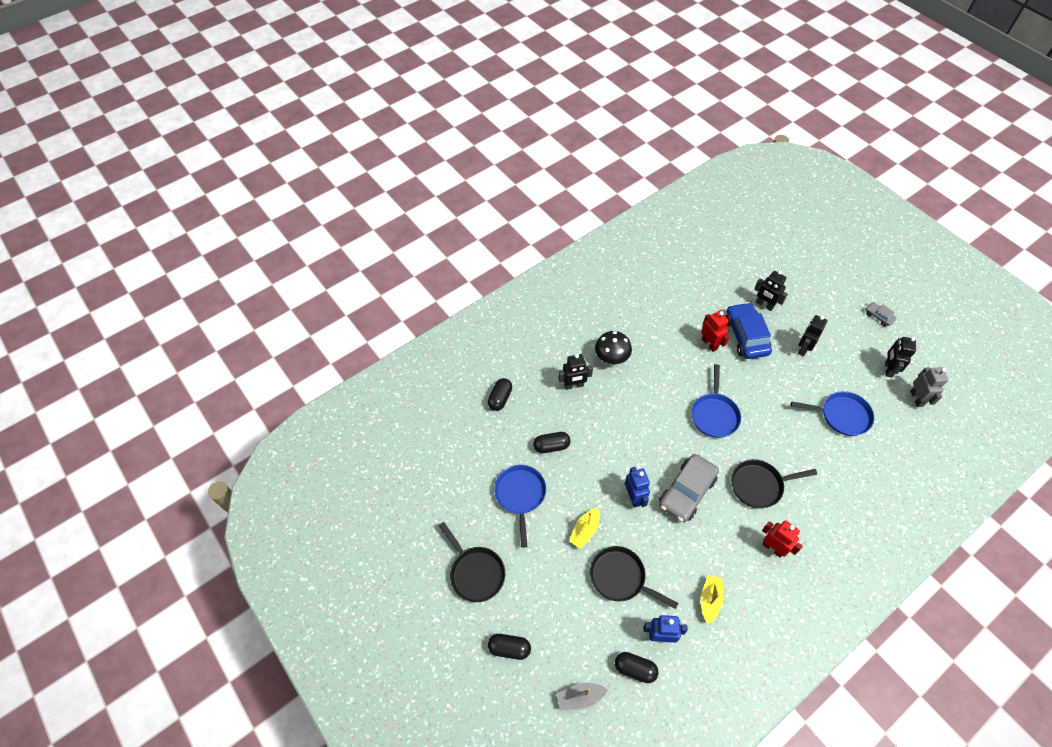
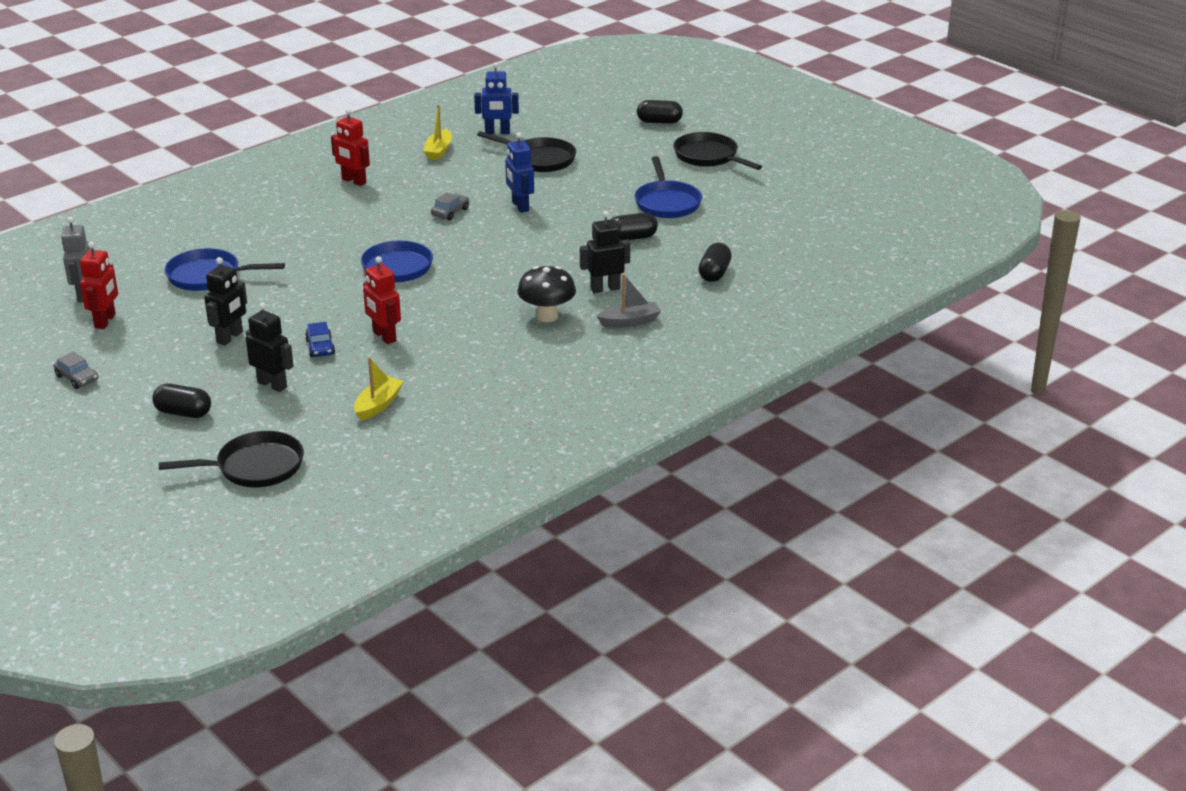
camera: 175 degrees right, 25 degrees down
(580, 697) = (583, 104): grey boat -> grey boat (630, 322)
(585, 531) = (582, 184): yellow boat -> yellow boat (378, 405)
(635, 669) = (526, 117): black capsule -> black capsule (183, 413)
(687, 492) = (450, 212): grey car -> grey car, size x0.47
(745, 336) = (320, 347): blue car -> blue car, size x0.47
(759, 485) = (353, 219): black pan -> black pan (255, 467)
(888, 369) = (105, 321): black robot -> red robot

